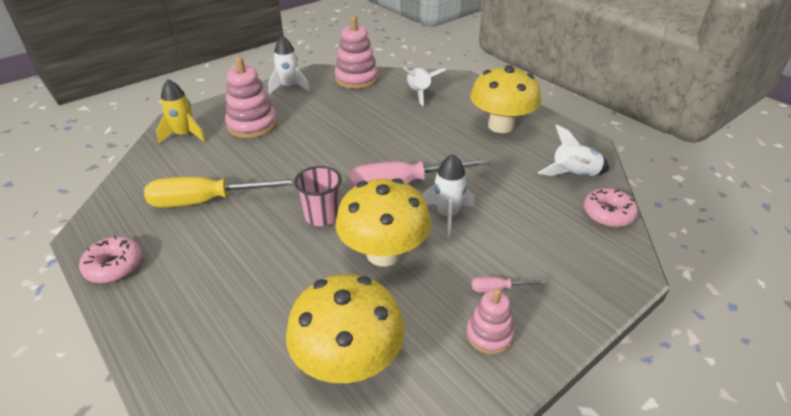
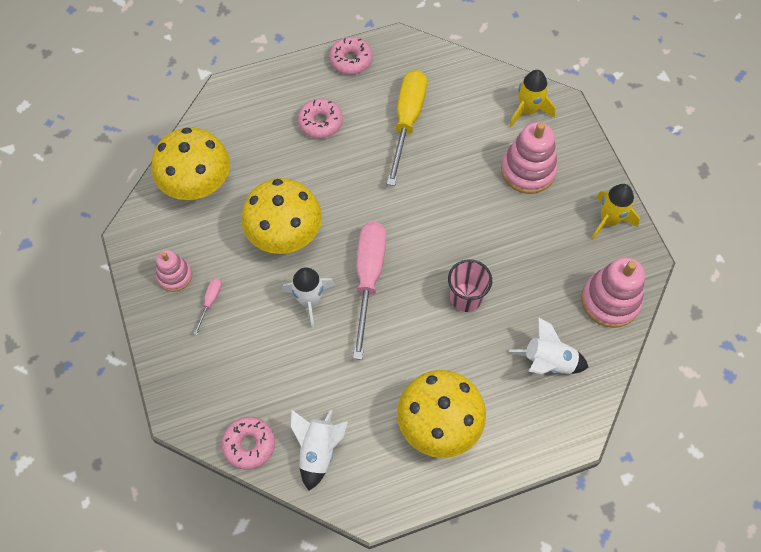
camera: 110 degrees right, 25 degrees up
(219, 267) = (320, 122): none -> pink donut
(289, 87) = (609, 220): white rocket -> yellow rocket
(322, 216) = (351, 201): pink cup -> pink cup (466, 297)

